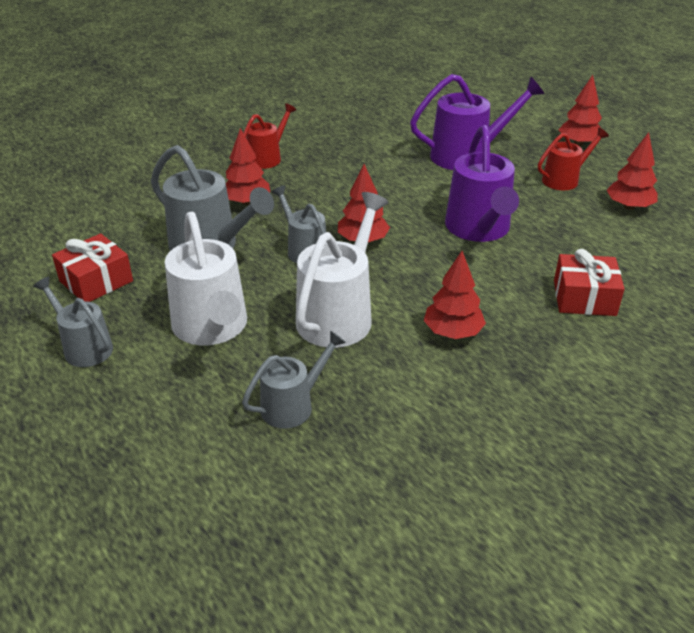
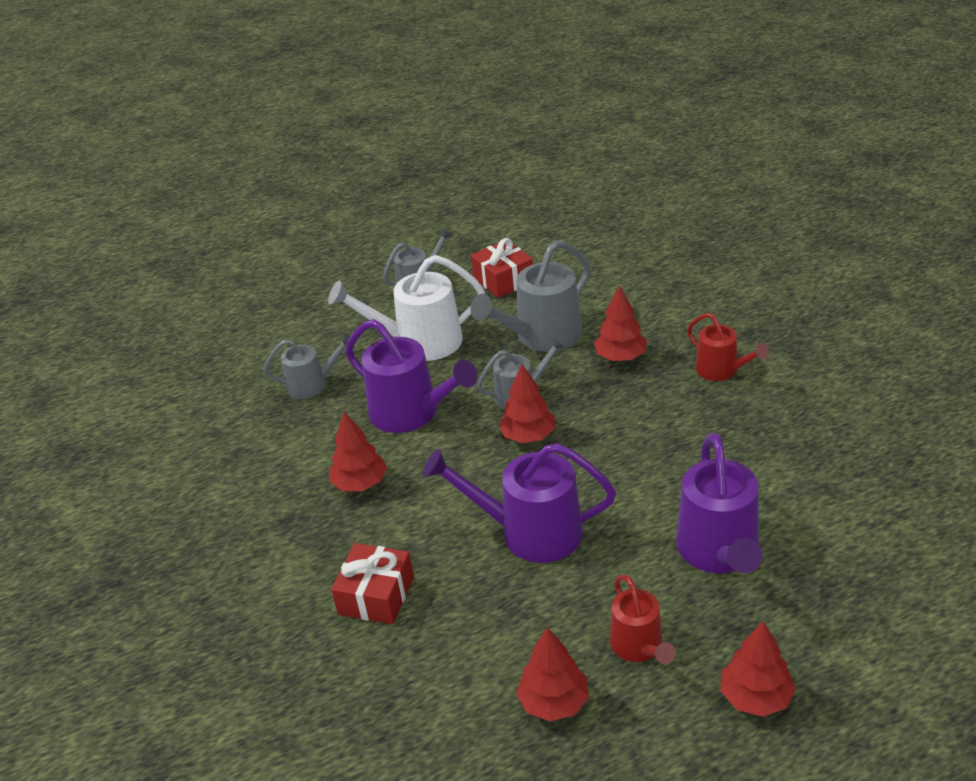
camera: 105 degrees right, 0 degrees up
(293, 405) = (312, 384): grey watering can -> grey watering can turned 75 degrees counterclockwise
(339, 315) = (411, 413): white watering can -> purple watering can

